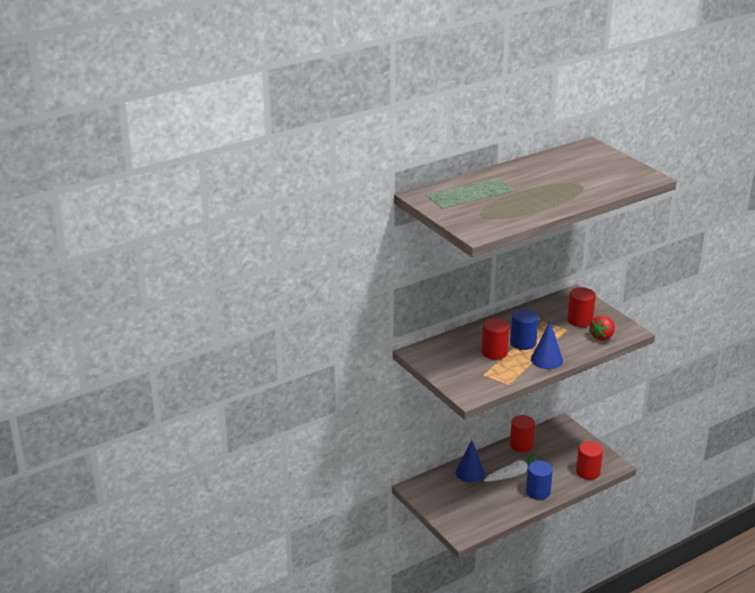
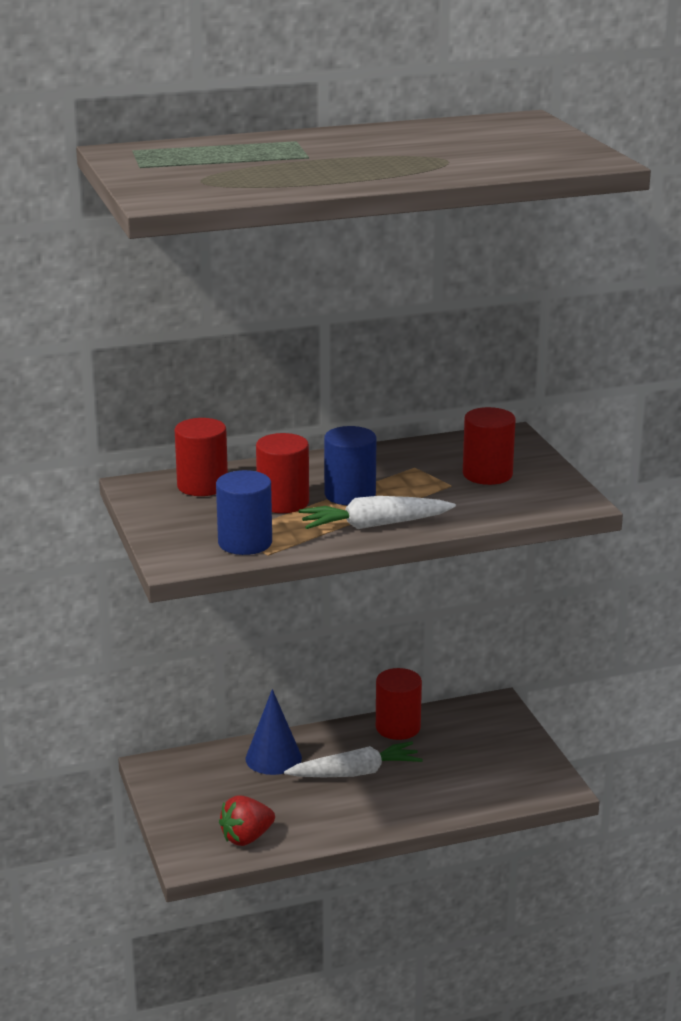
camera: 15 degrees right, 5 degrees down
(538, 492) = (381, 810): blue cylinder -> blue cylinder (245, 543)
(546, 360) = (374, 525): blue cone -> white carrot
(588, 472) = (498, 792): red cylinder -> red cylinder (202, 486)
(602, 337) = (512, 504): red strawberry -> red strawberry (246, 838)

